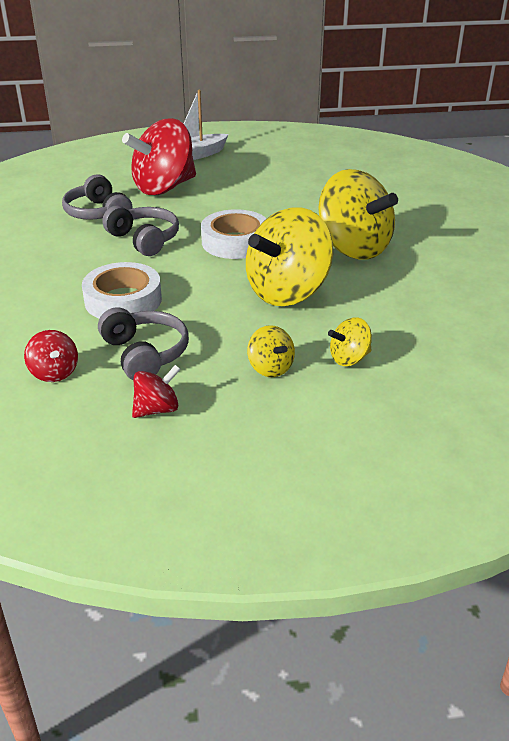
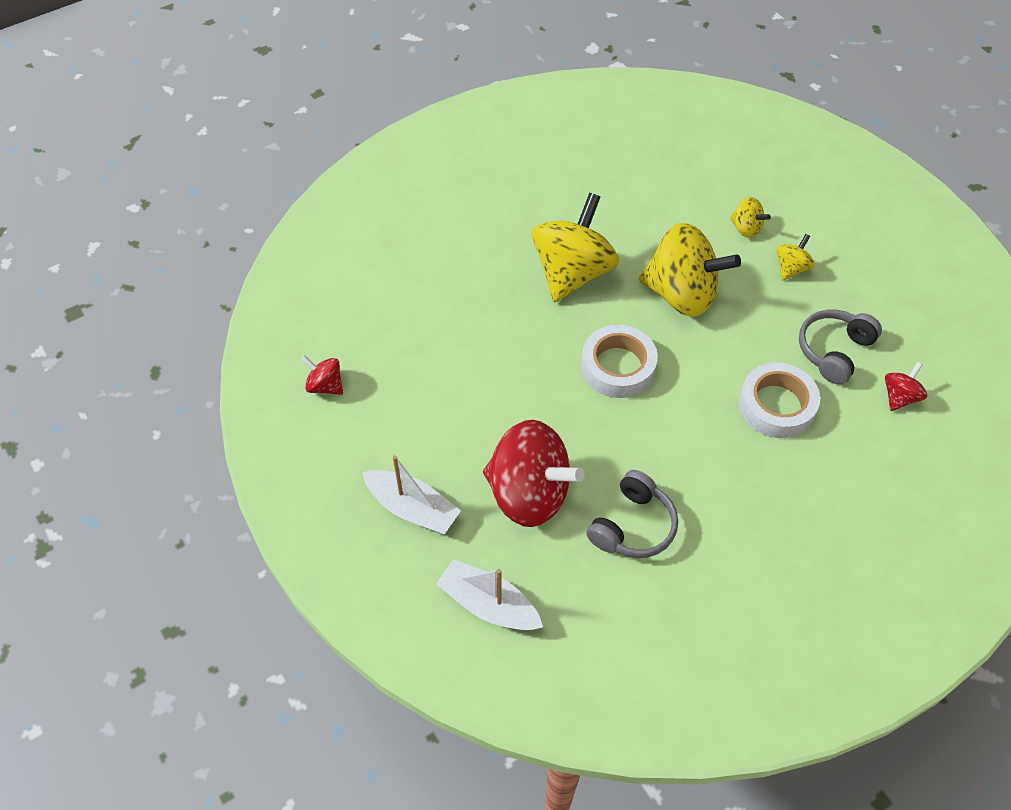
camera: 115 degrees left, 20 degrees up
(106, 162) = (488, 604): none -> white boat
(144, 240) = (662, 447): grey headphones -> none
(157, 409) = (884, 313): red spinning top -> red spinning top (325, 385)

